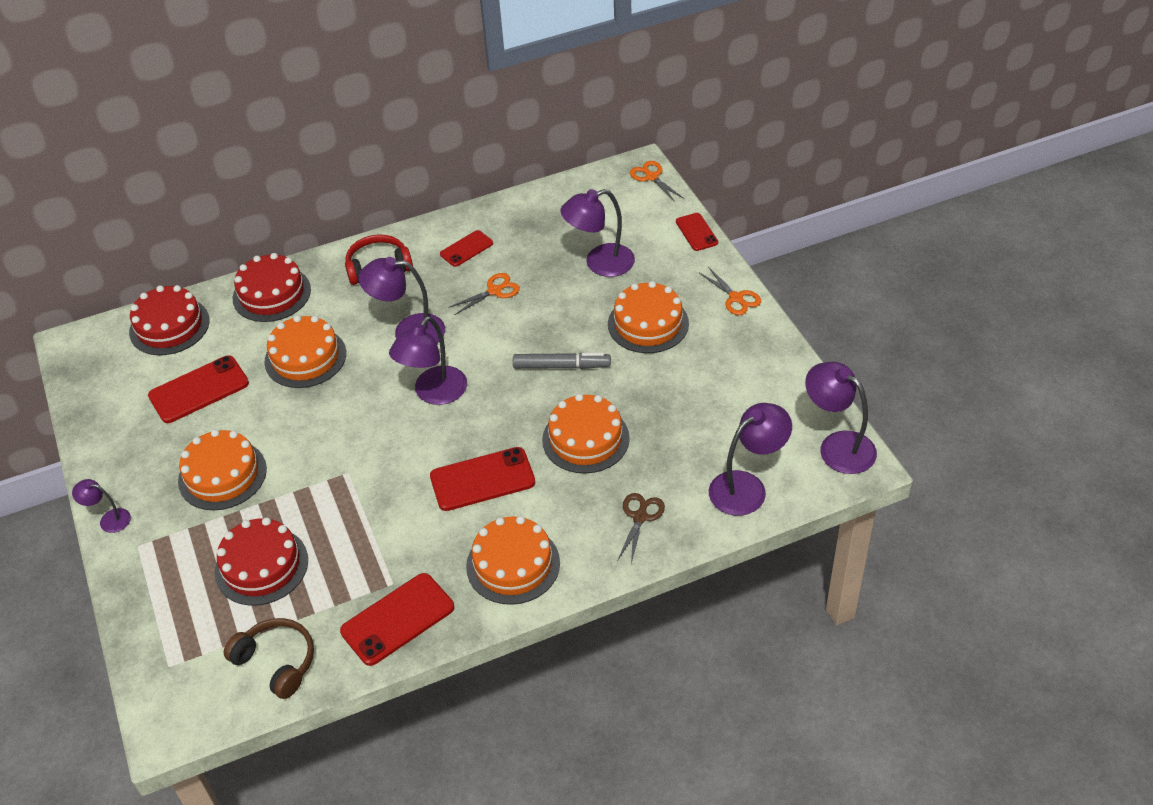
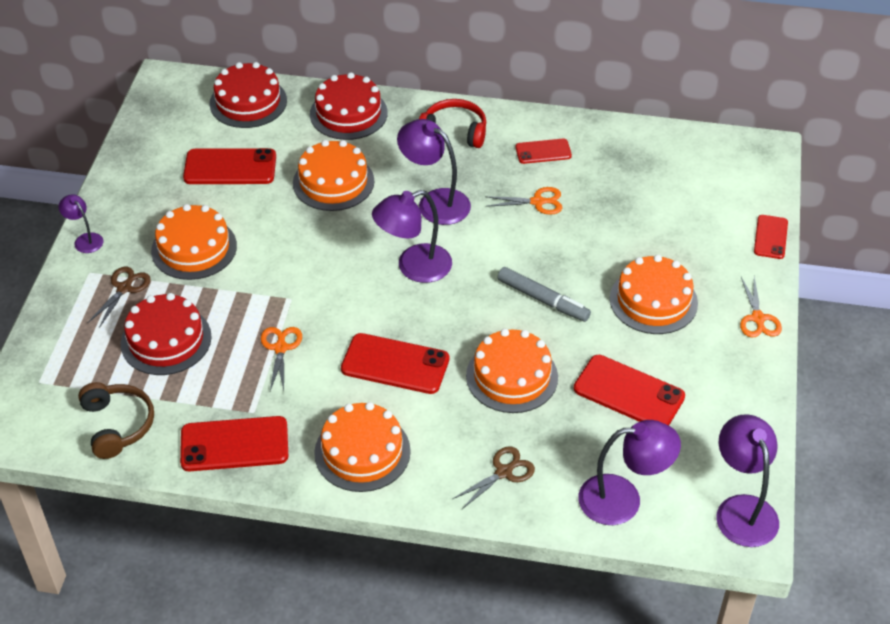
camera: 30 degrees right, 0 degrees up
(184, 542) = (124, 288): none -> brown scissors
(600, 263) = (653, 222): purple lamp -> none
(651, 177) = (769, 164): orange scissors -> orange scissors (281, 348)
(686, 404) = (628, 393): none -> red phone

